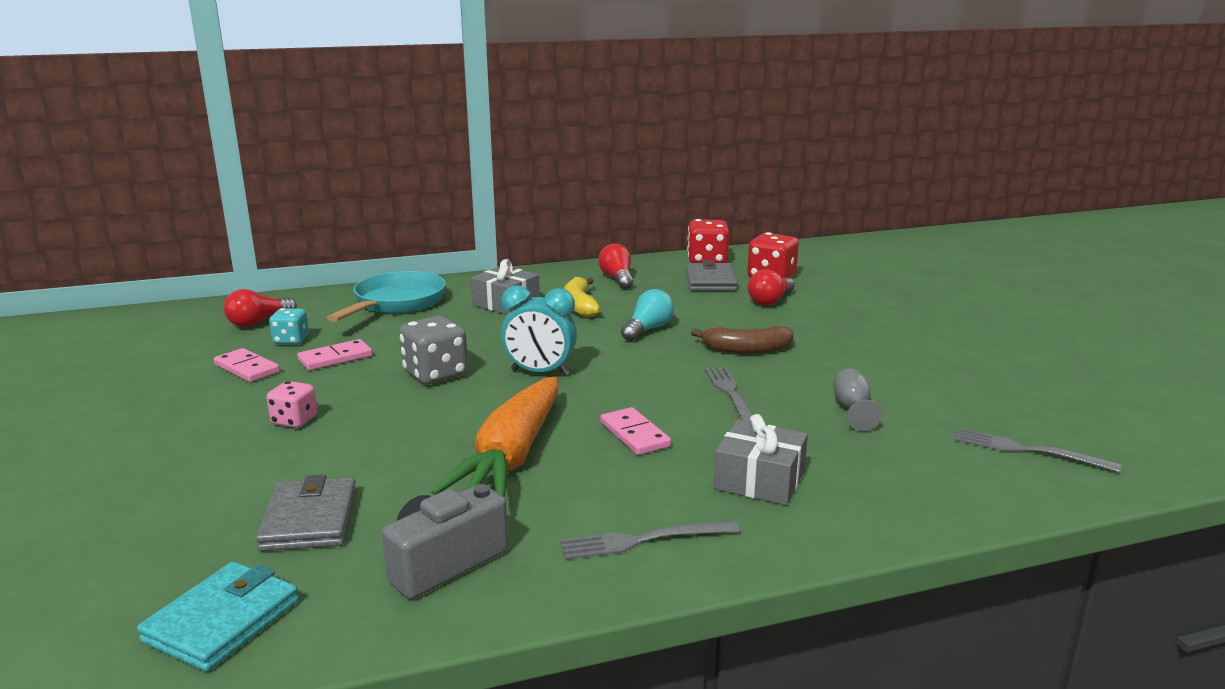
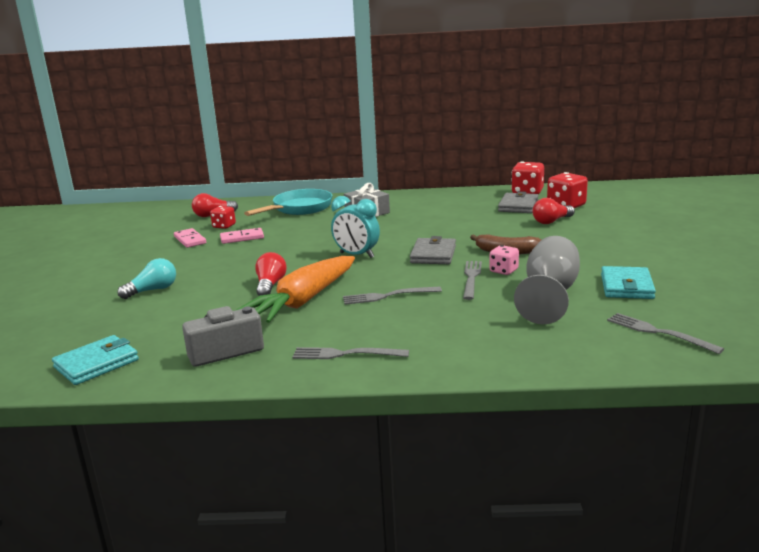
camera: 20 degrees right, 0 degrees up
(291, 340) = (224, 226): turquoise dice -> red dice
(294, 421) = (196, 270): pink dice -> pink dice (503, 271)
(310, 520) = (170, 321): grey wallet -> grey wallet (433, 254)
(435, 374) = (293, 251): grey dice -> none
(579, 305) = (414, 217): yellow banana -> none
(617, 279) = (453, 201): red light bulb -> red light bulb (270, 285)
(634, 434) = (388, 296): pink domino -> grey fork
(648, 329) = (448, 234): turquoise light bulb -> turquoise light bulb (153, 290)
(759, 480) = (447, 330): grey gift -> none
(852, 409) = (549, 295): grey goblet -> grey goblet, size x2.04
(936, 387) = (626, 286): none -> turquoise wallet

